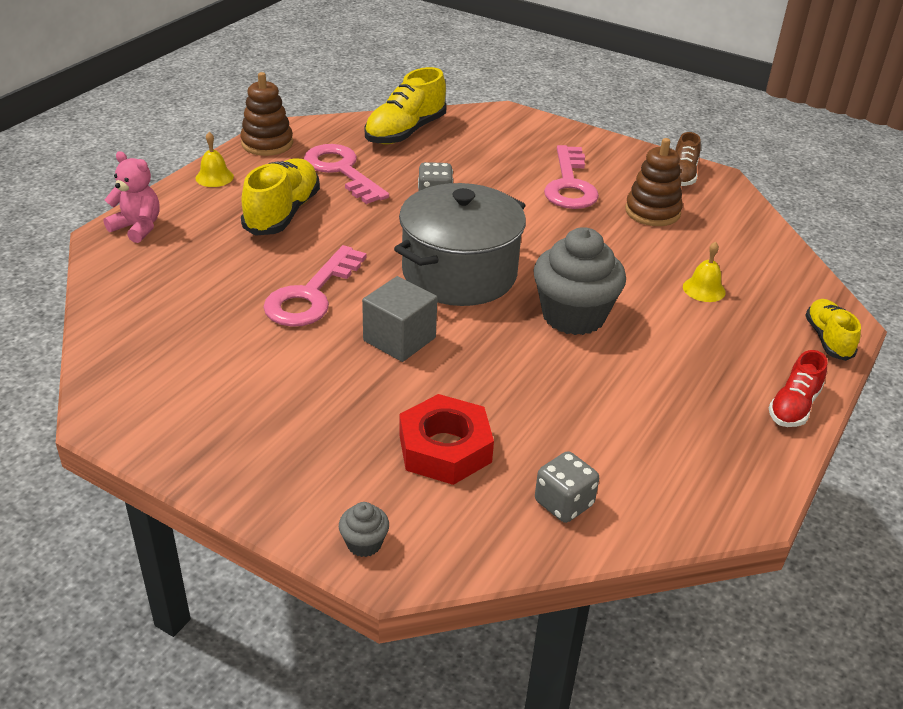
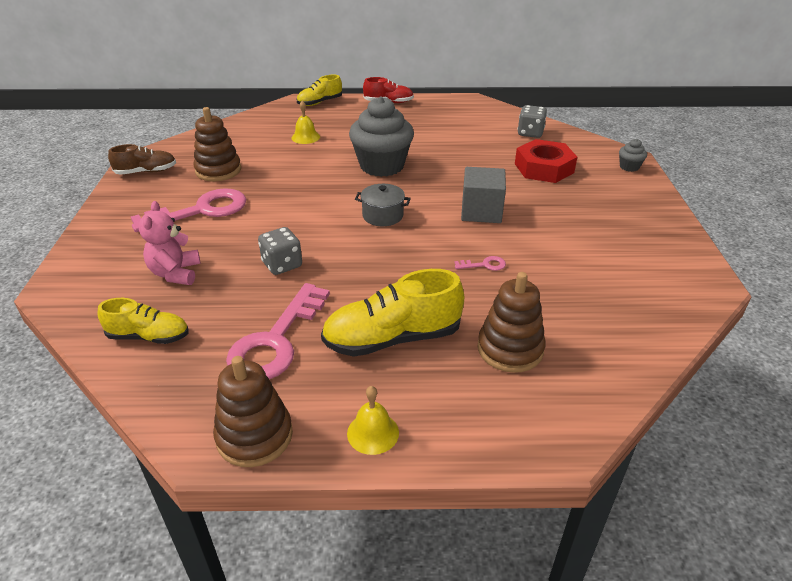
camera: 120 degrees left, 0 degrees up
(137, 228) = (524, 426): pink teddy bear -> pink teddy bear (175, 273)
(202, 256) = (510, 349): none -> brown stacking toy
(311, 295) = (484, 265): pink key -> pink key, size x0.41
(405, 132) = (149, 336): yellow shoe -> yellow shoe, size x0.61
(459, 274) = (382, 216): grey pot -> grey pot, size x0.43

